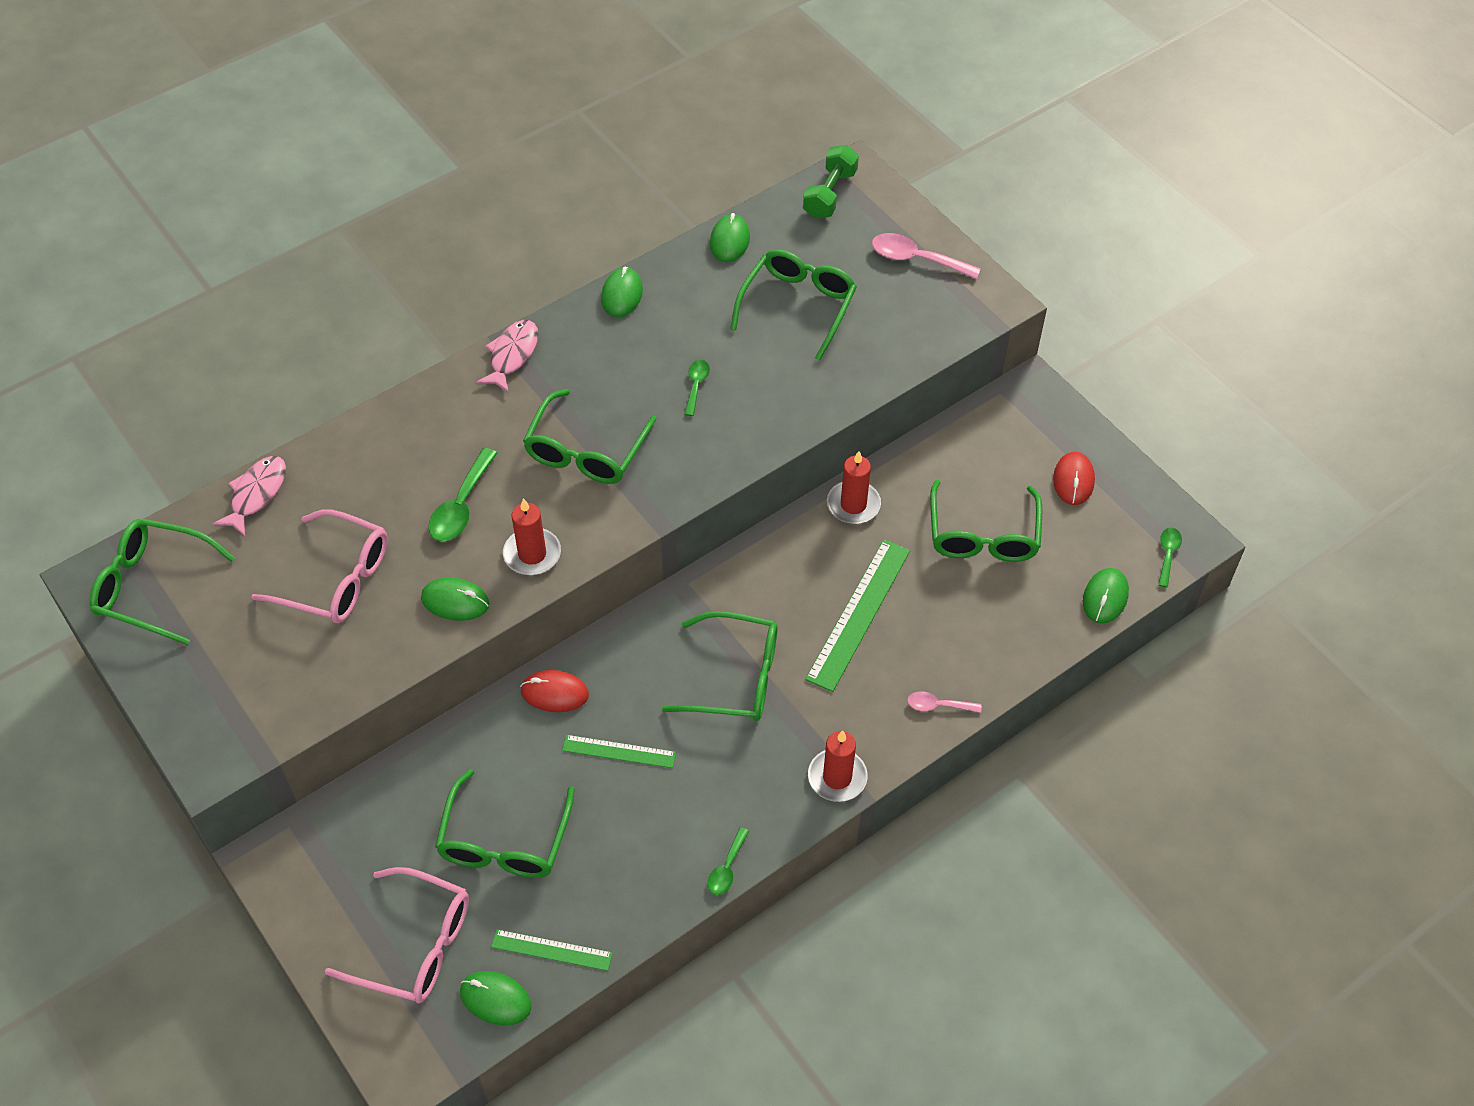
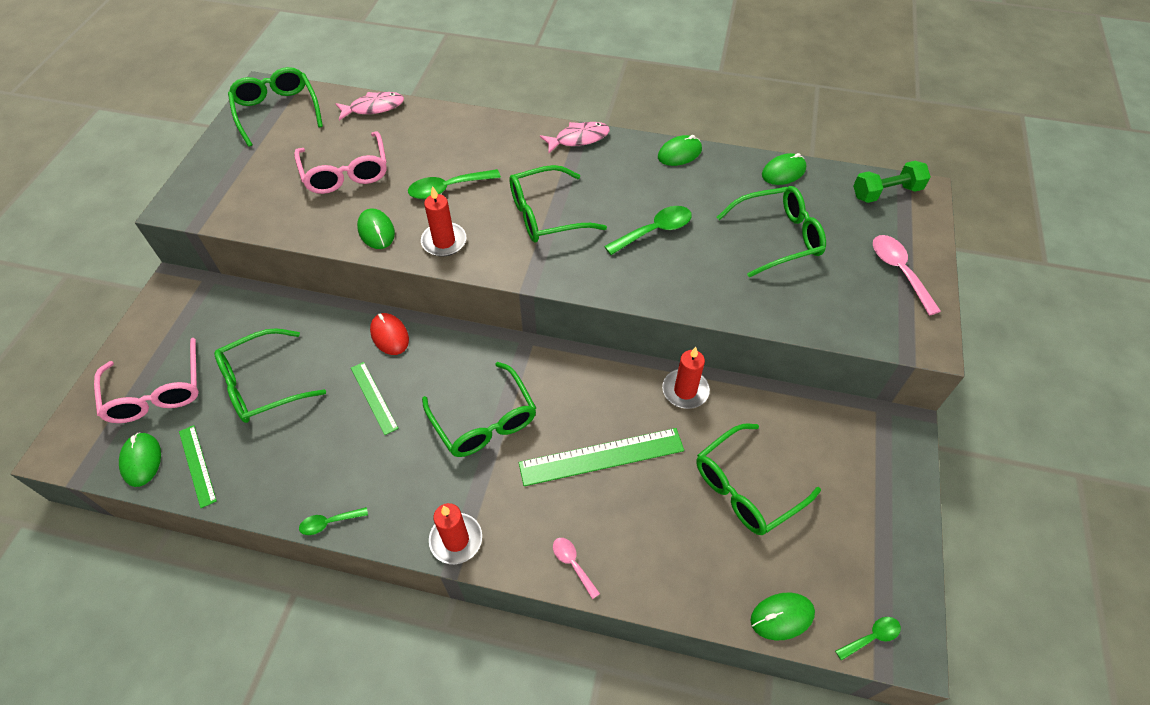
camera: 50 degrees right, 0 degrees up
(696, 385) = (654, 231): green spoon -> green spoon, size x1.70
(1073, 480) = (859, 514): red mouse -> none

